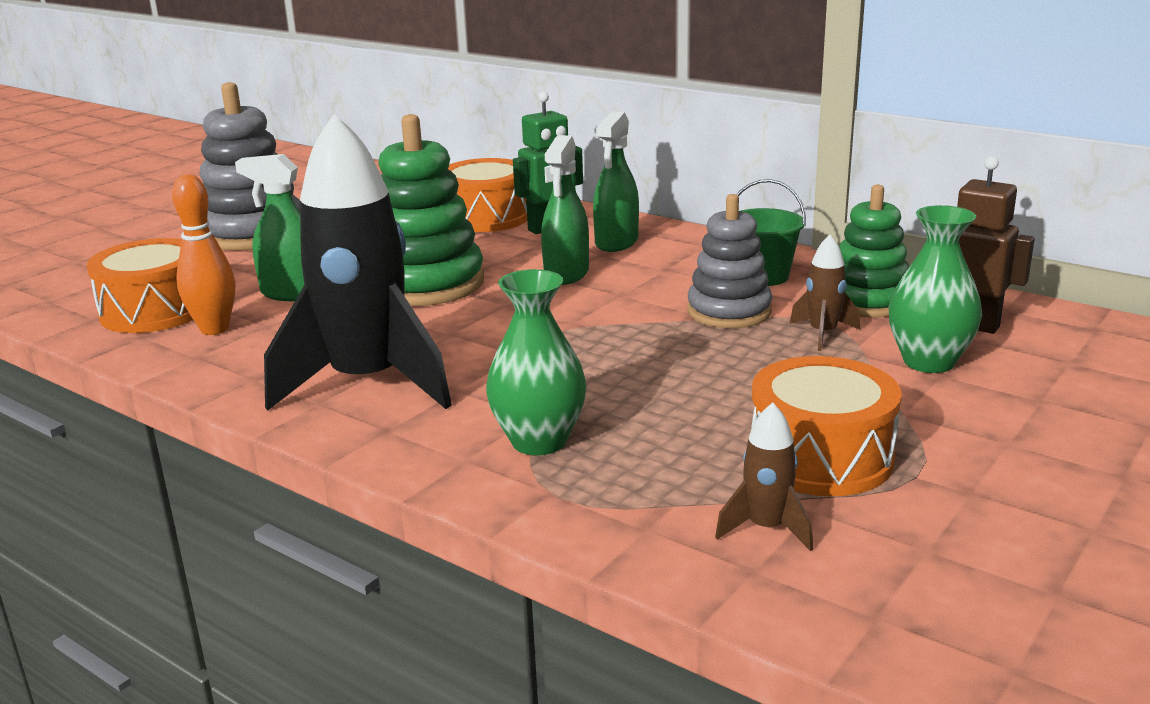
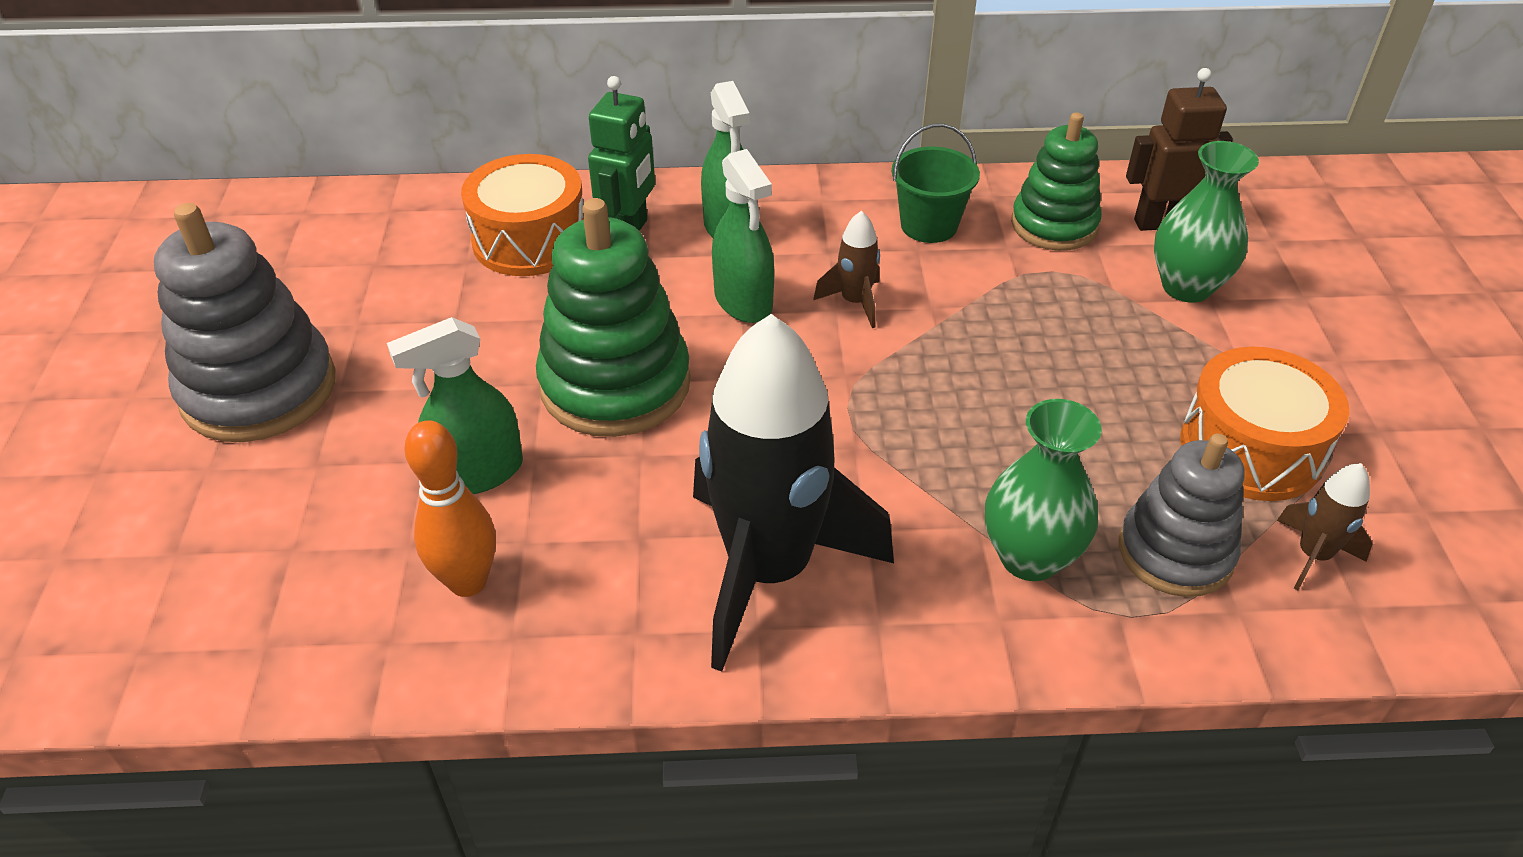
camera: 40 degrees left, 20 degrees up
(155, 311) = (336, 591): orange drum -> none
(729, 312) = (963, 292): grey stacking toy -> grey stacking toy (1175, 552)
(823, 334) = (1072, 287): brown rocket -> brown rocket (854, 302)

